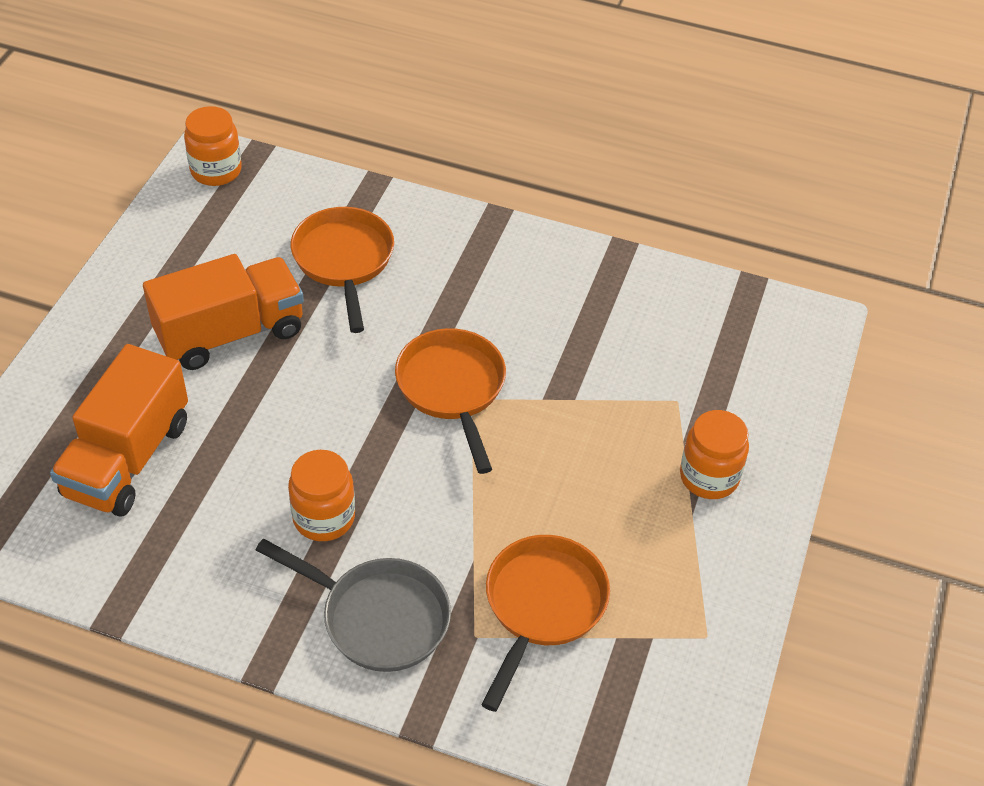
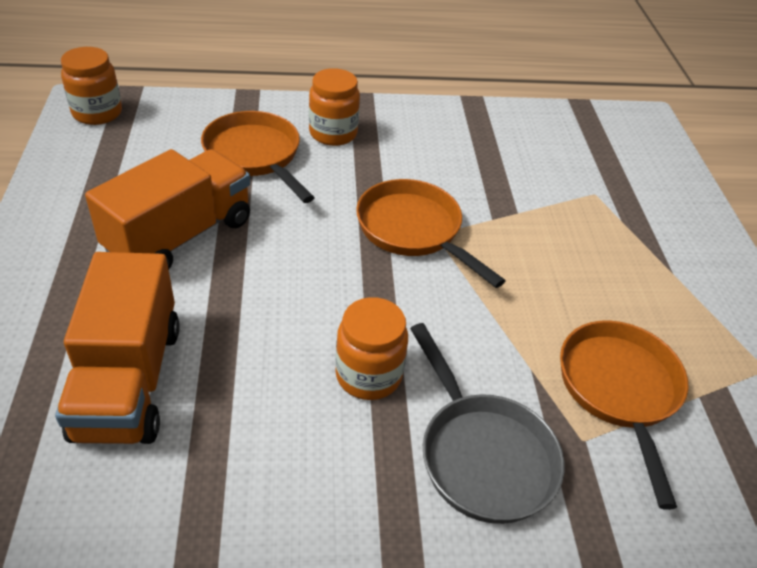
camera: 25 degrees left, 5 degrees down
(378, 617) = (482, 455): grey pan -> grey pan turned 60 degrees clockwise
(709, 477) = (662, 242): orange jar -> orange jar (333, 133)

